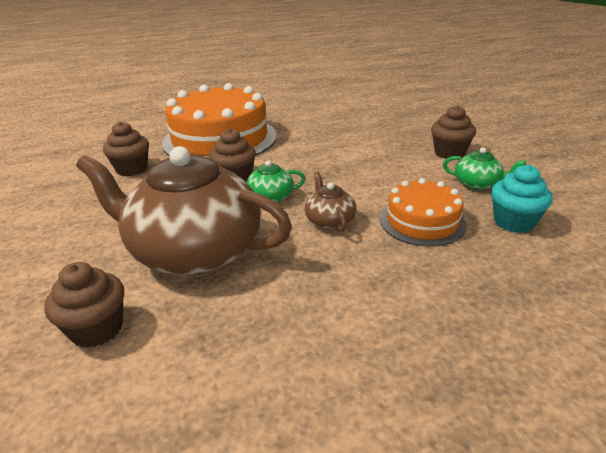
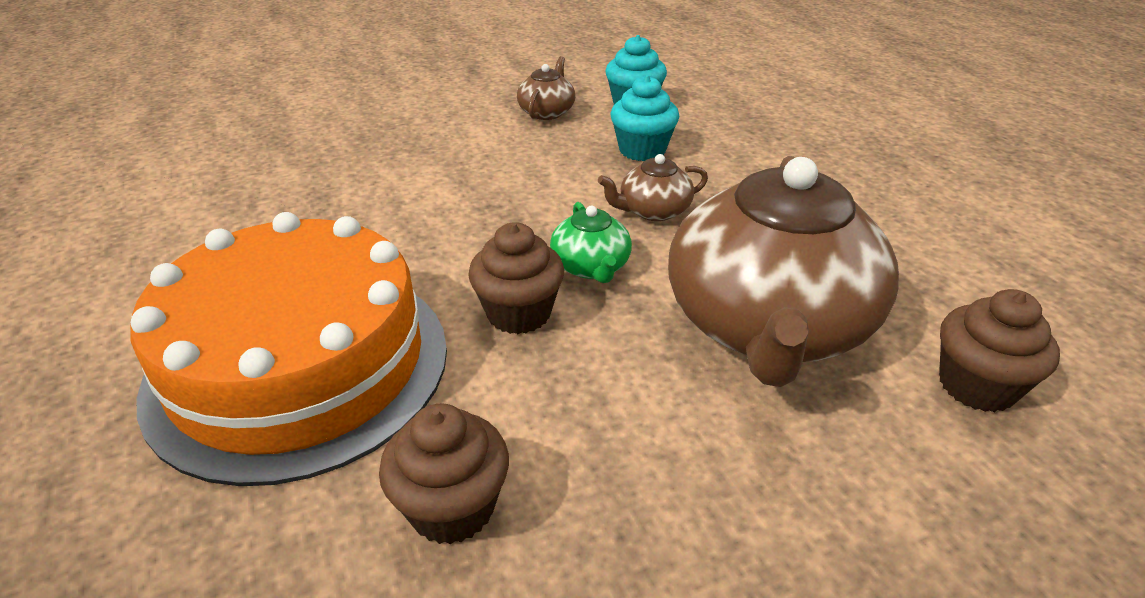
camera: 95 degrees left, 5 degrees up
(422, 221) = (642, 150): orange cake -> turquoise cupcake
(449, 153) = (452, 119): brown cupcake -> none
(477, 184) = (547, 112): green teapot -> brown teapot

